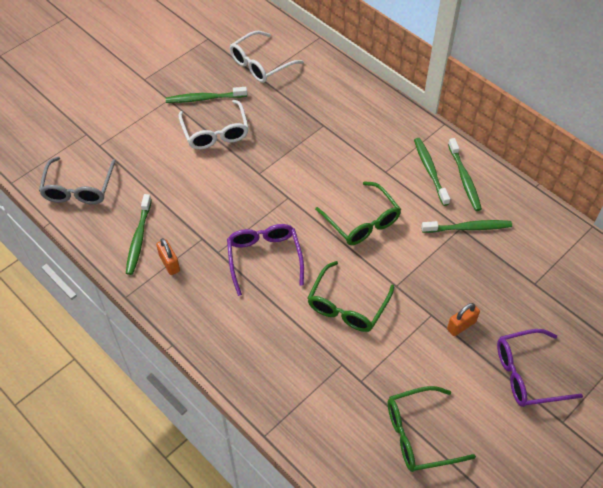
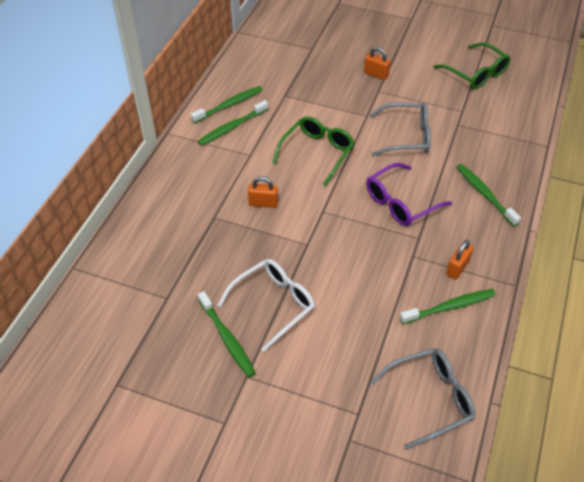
camera: 115 degrees left, 5 degrees down
(260, 64) = (144, 306): white glasses -> none
(320, 160) = (263, 203): none -> orange padlock
(347, 306) = (406, 136): green glasses -> grey glasses
(468, 228) = (282, 91): green toothbrush -> green toothbrush (485, 194)
(527, 374) = (389, 38): purple glasses -> none

